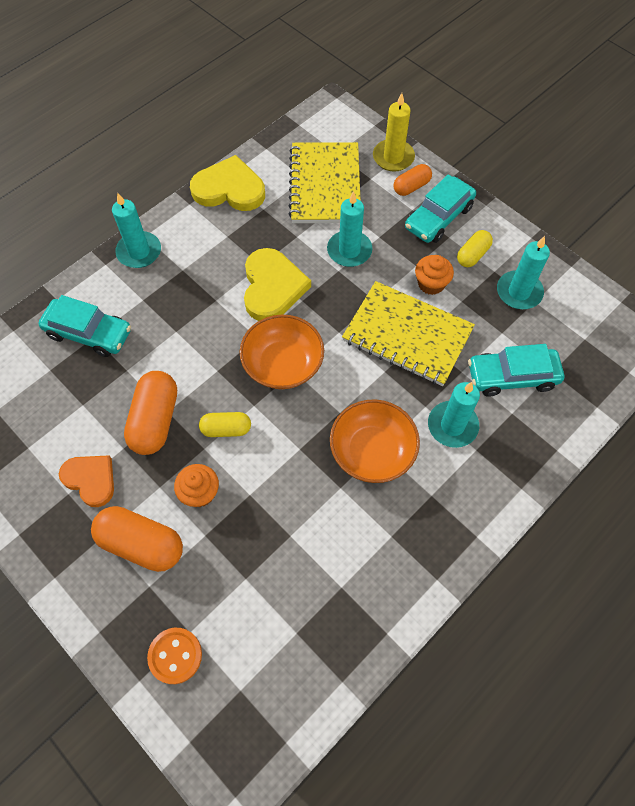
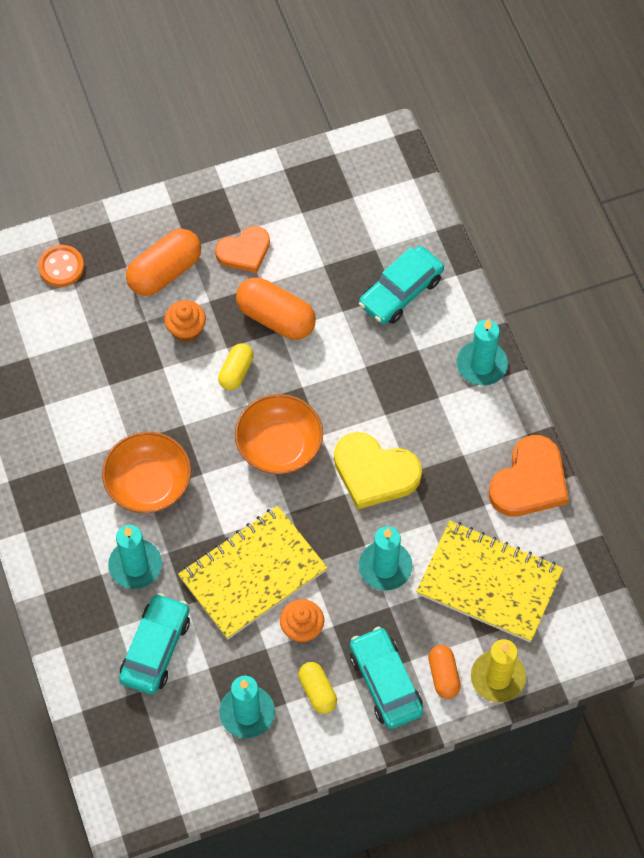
camera: 115 degrees right, 0 degrees up
(229, 189) = (529, 481): yellow heart -> orange heart

